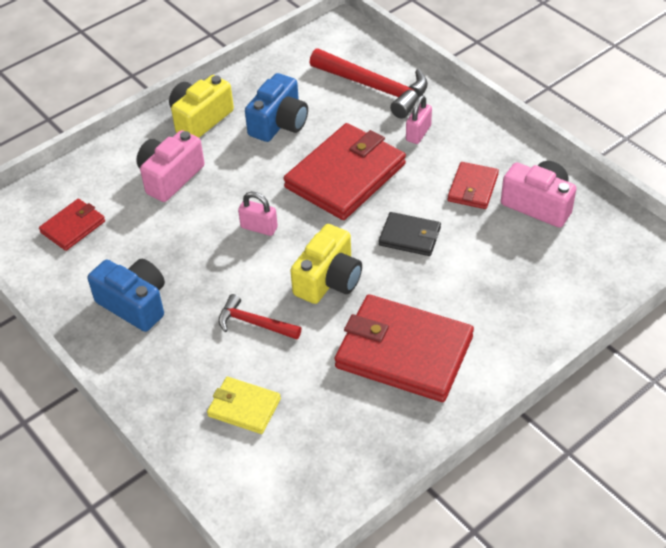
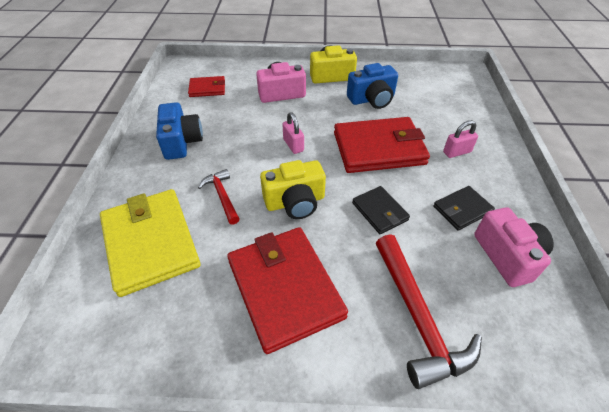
camera: 40 degrees right, 0 degrees up
(244, 407) = (151, 242): yellow wallet -> yellow wallet, size x1.98
(375, 88) = (454, 112): red hammer -> red hammer (417, 317)
(472, 188) = (462, 209): red wallet -> black wallet

